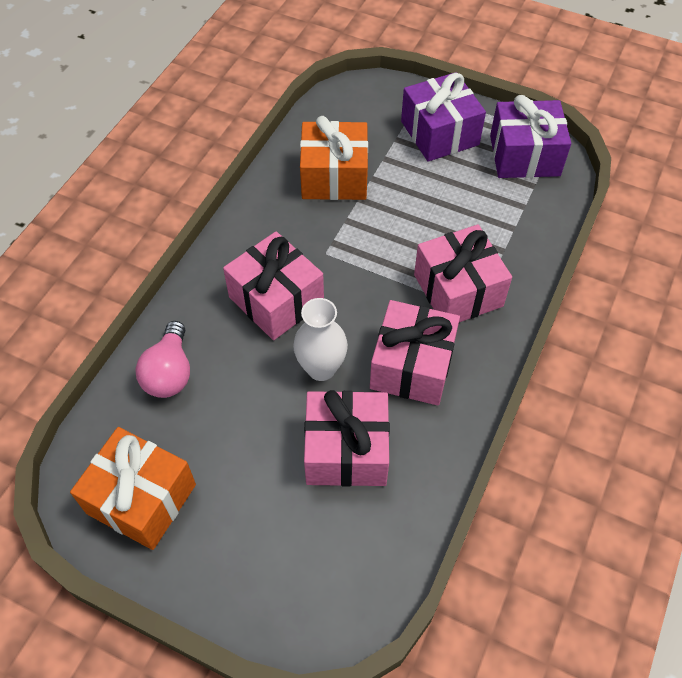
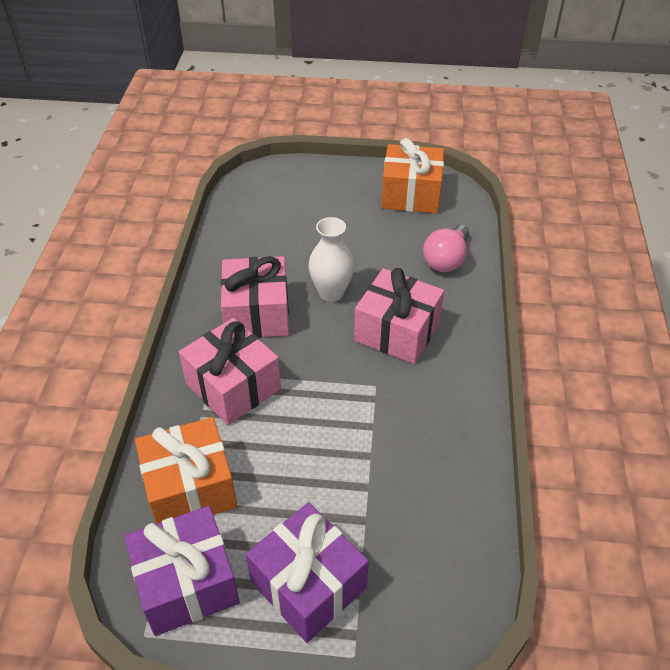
camera: 160 degrees right, 10 degrees down
(169, 373) = (446, 260): pink light bulb -> pink light bulb turned 135 degrees counterclockwise
(334, 177) = (410, 474): orange gift -> orange gift (190, 488)
(346, 451) = (287, 249): pink gift -> none

